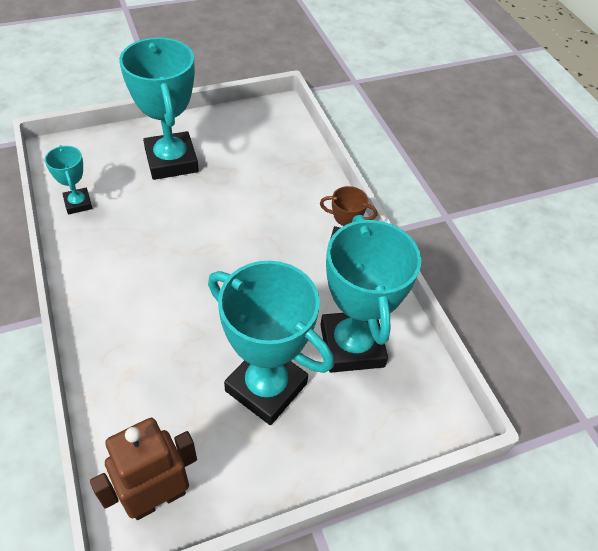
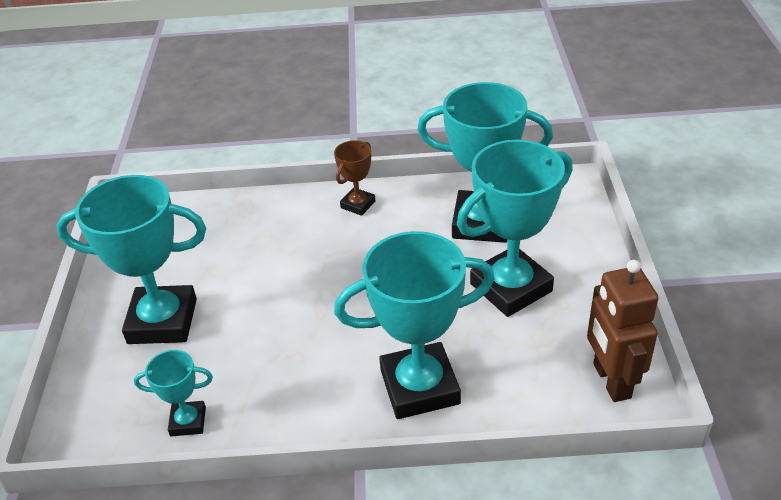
camera: 65 degrees left, 10 degrees down
(129, 337) = (419, 387): none -> turquoise trophy

